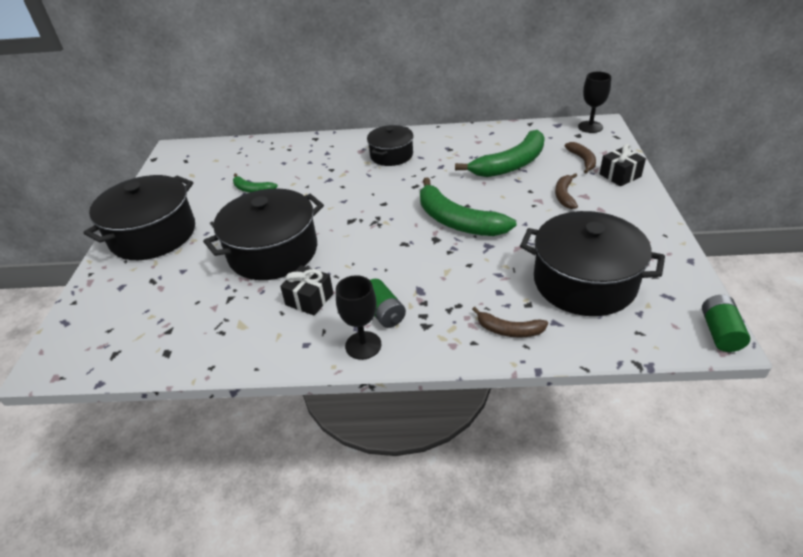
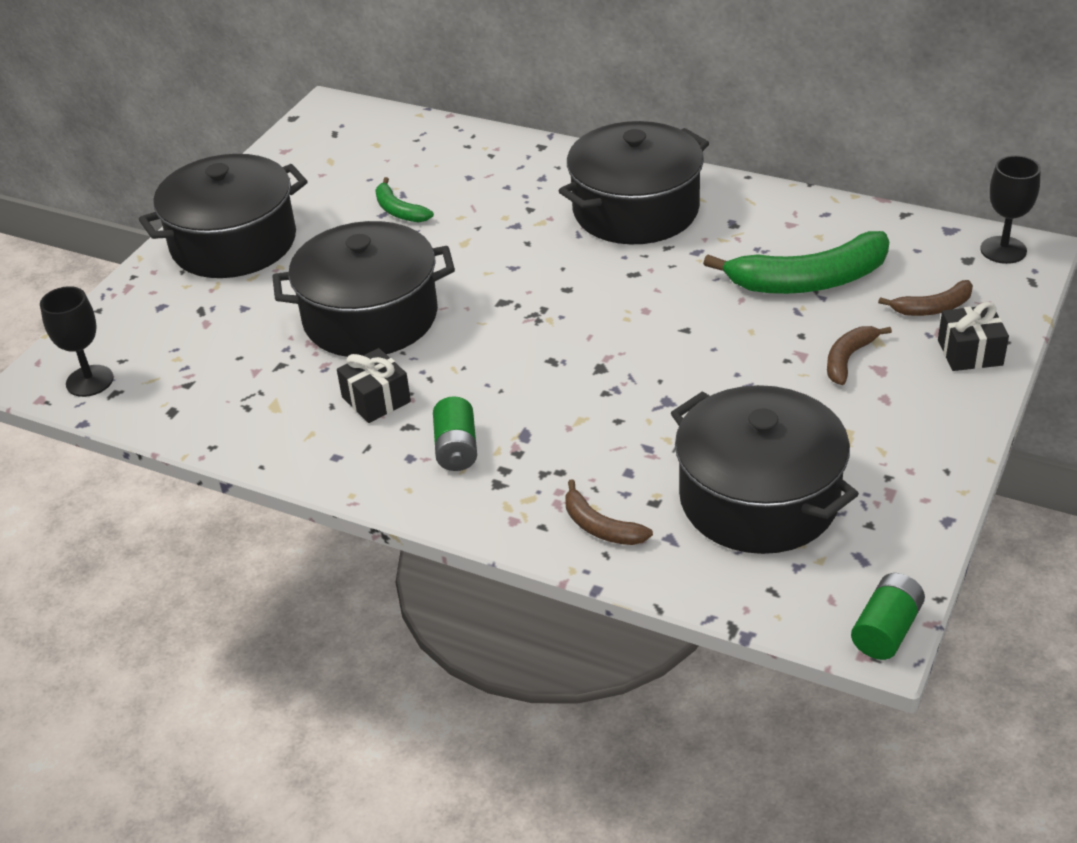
camera: 25 degrees right, 0 degrees up
(363, 345) = (403, 482): black goblet -> black goblet (89, 381)
(391, 155) = (635, 210): black pot -> black pot, size x1.70
(457, 221) = (651, 349): green banana -> none
(582, 160) = (932, 308): brown banana -> brown banana turned 60 degrees clockwise

